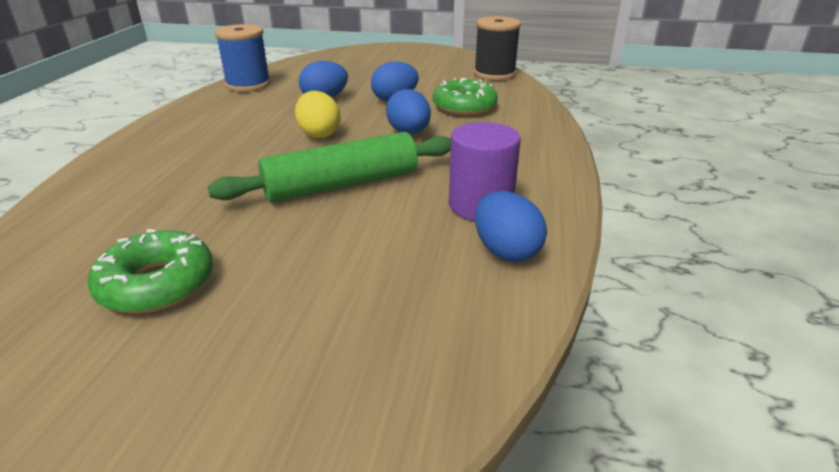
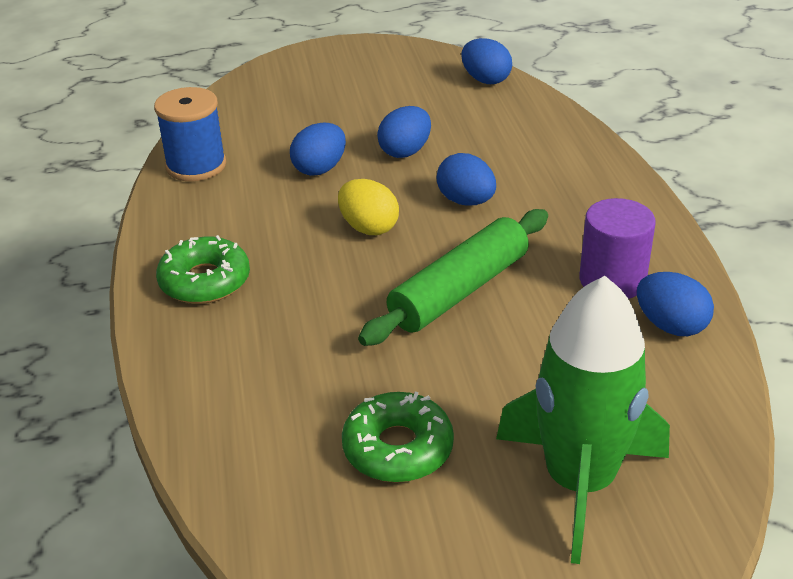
camera: 20 degrees left, 5 degrees up
(281, 365) = (579, 482): none -> green rocket
(464, 107) = (493, 145): green donut -> green donut (205, 281)
(494, 74) = (485, 80): black spool -> blue egg

